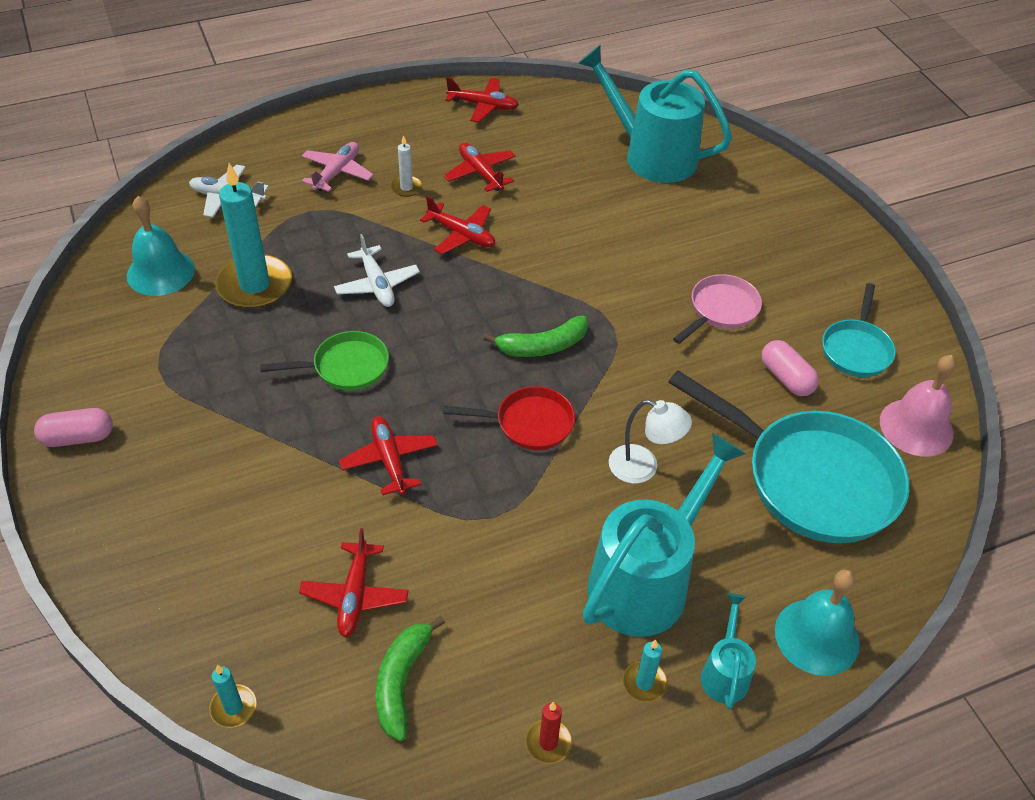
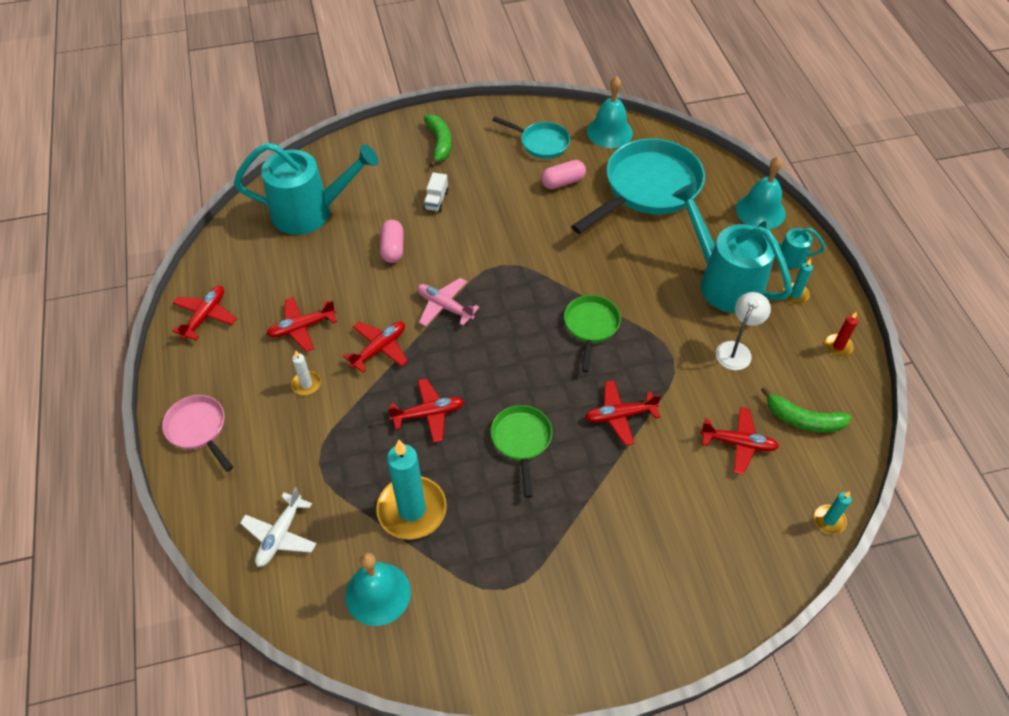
camera: 80 degrees left, 5 degrees up
(78, 437) = (581, 652): pink capsule -> pink capsule (392, 248)
(337, 172) = (269, 438): pink plane -> pink plane (444, 306)
(377, 284) = (429, 414): white plane -> red plane
(529, 423) = (591, 326): red pan -> green pan
(542, 346) = (516, 309): green banana -> green banana (439, 143)
(643, 468) = (634, 269): white lamp -> white lamp (736, 350)
(650, 155) = (311, 212): turquoise watering can -> turquoise watering can turned 135 degrees counterclockwise
(705, 255) = (436, 200): none -> white truck
(721, 310) = (494, 202): pink pan -> pink pan (198, 429)
(916, 427) = (609, 132): pink bell -> turquoise bell

